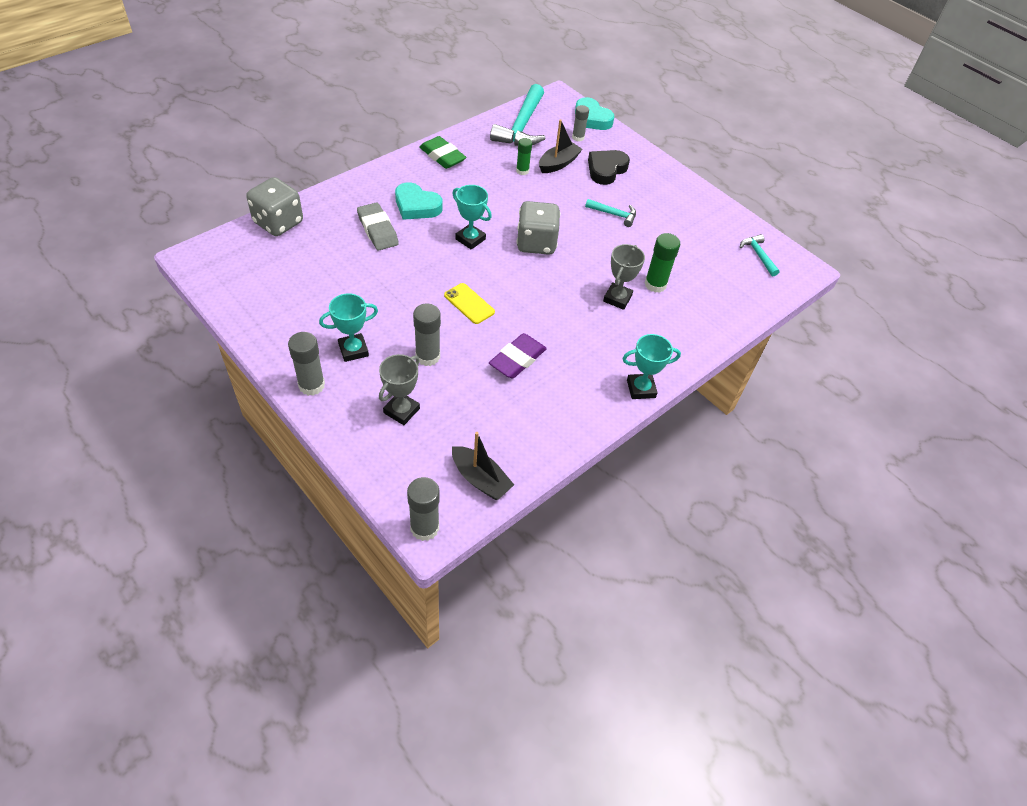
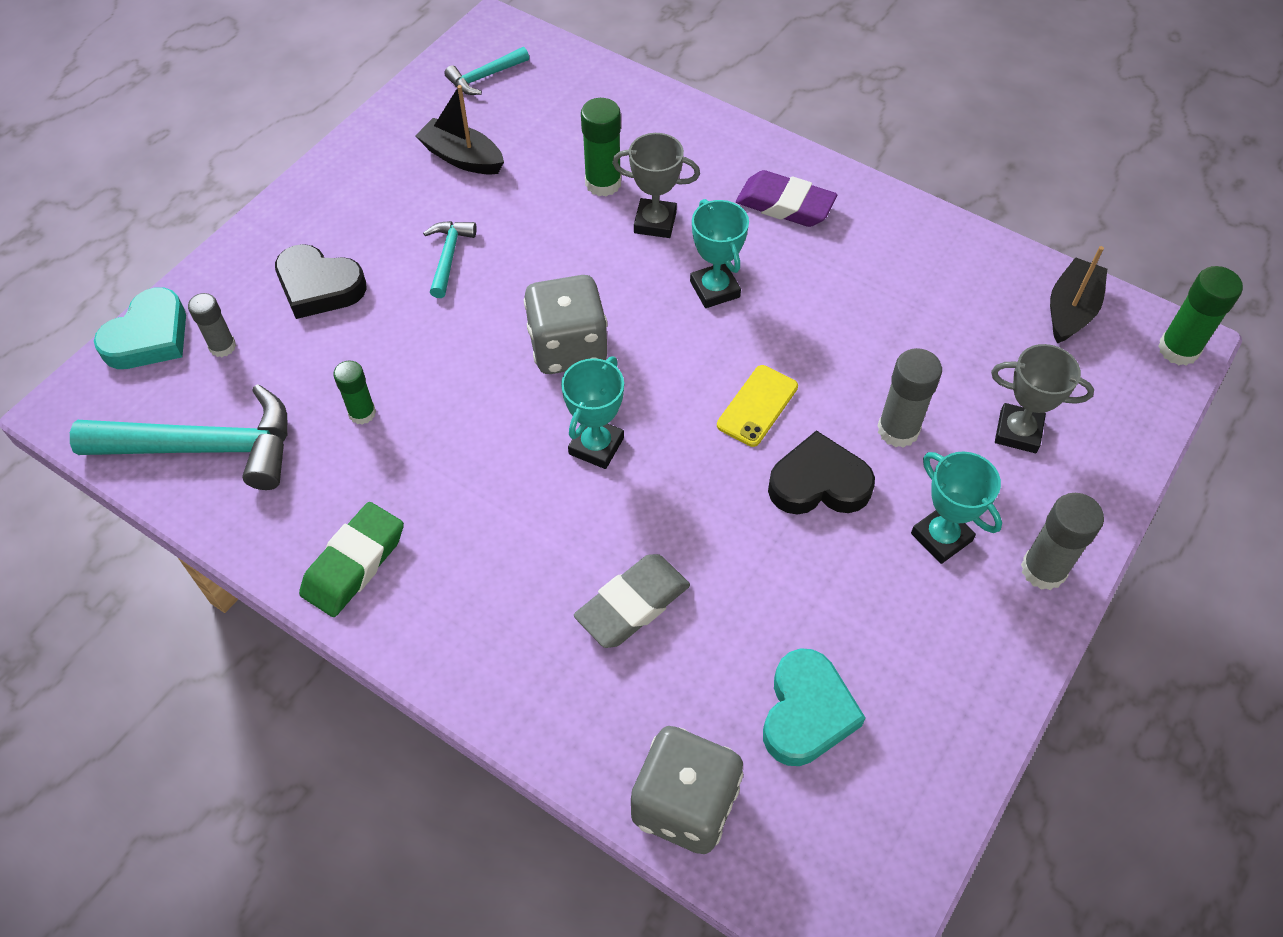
camera: 100 degrees left, 5 degrees up
(410, 312) = (818, 483): none -> black heart
(416, 206) = (534, 561): turquoise heart -> turquoise heart (806, 712)
(424, 528) = (1178, 349): grey glue stick -> green glue stick
(517, 359) = (842, 316): purple eraser -> purple eraser (785, 205)
(558, 164) = (321, 361): black boat -> black boat (462, 158)
(641, 389) = (821, 173): turquoise trophy -> turquoise trophy (714, 289)

